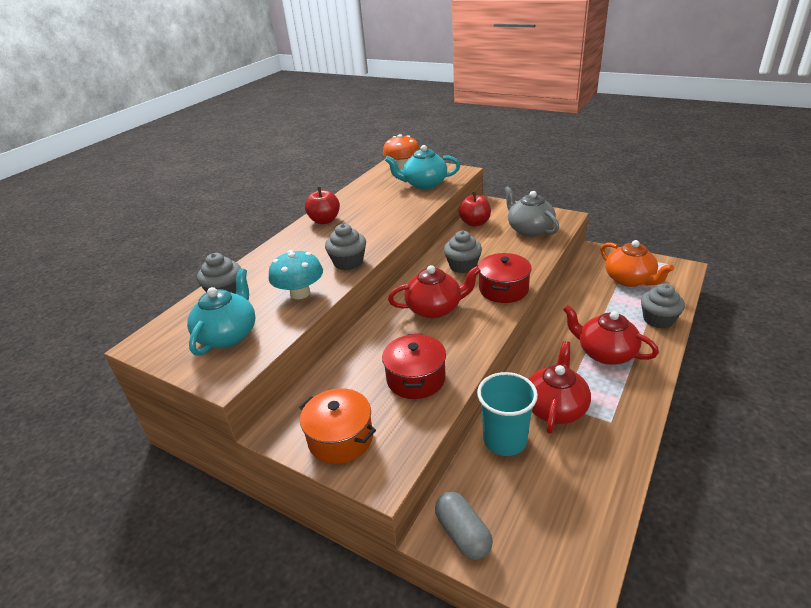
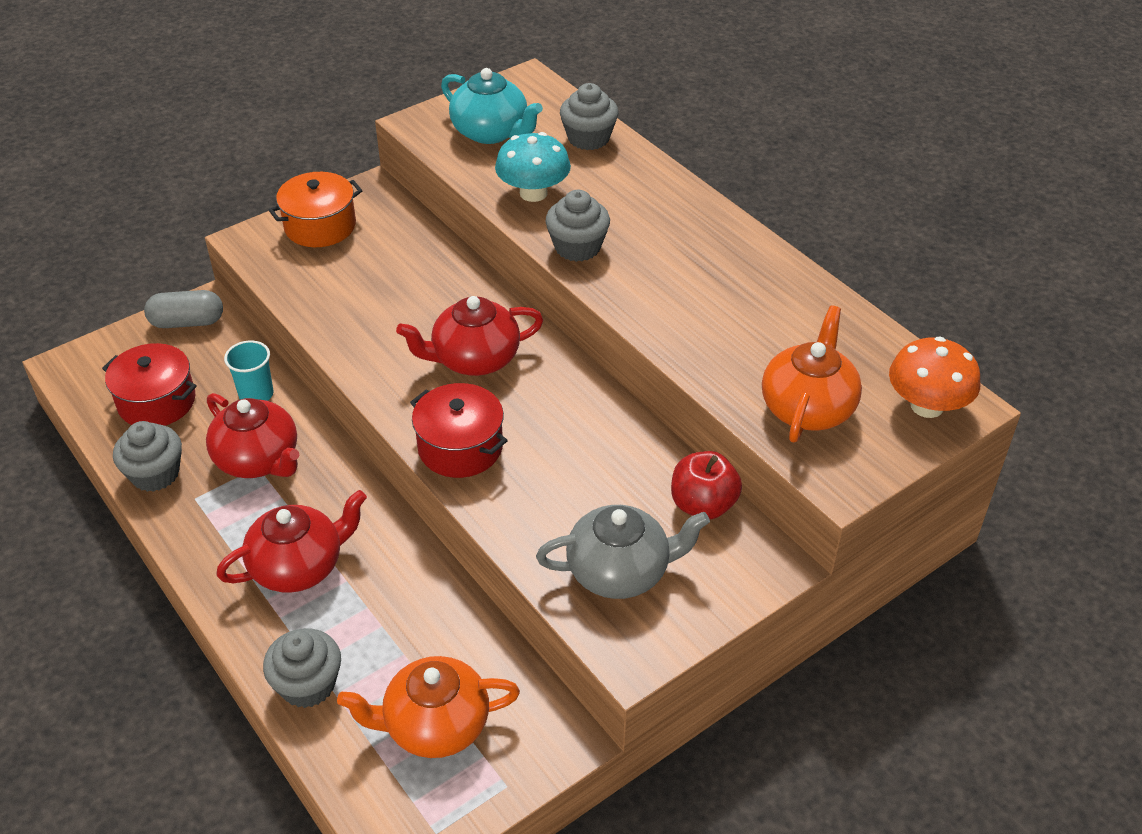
camera: 110 degrees right, 10 degrees up
(324, 220) = (736, 252): red apple -> none
(416, 378) = (354, 299): red pot -> red pot (157, 402)
(424, 184) = (807, 407): turquoise teapot -> orange teapot
(435, 308) = (474, 359): red teapot -> red teapot turned 60 degrees clockwise
(463, 266) = (562, 429): grey cupcake -> grey cupcake (155, 474)
(505, 440) = (256, 394): turquoise cup -> turquoise cup, size x0.63

